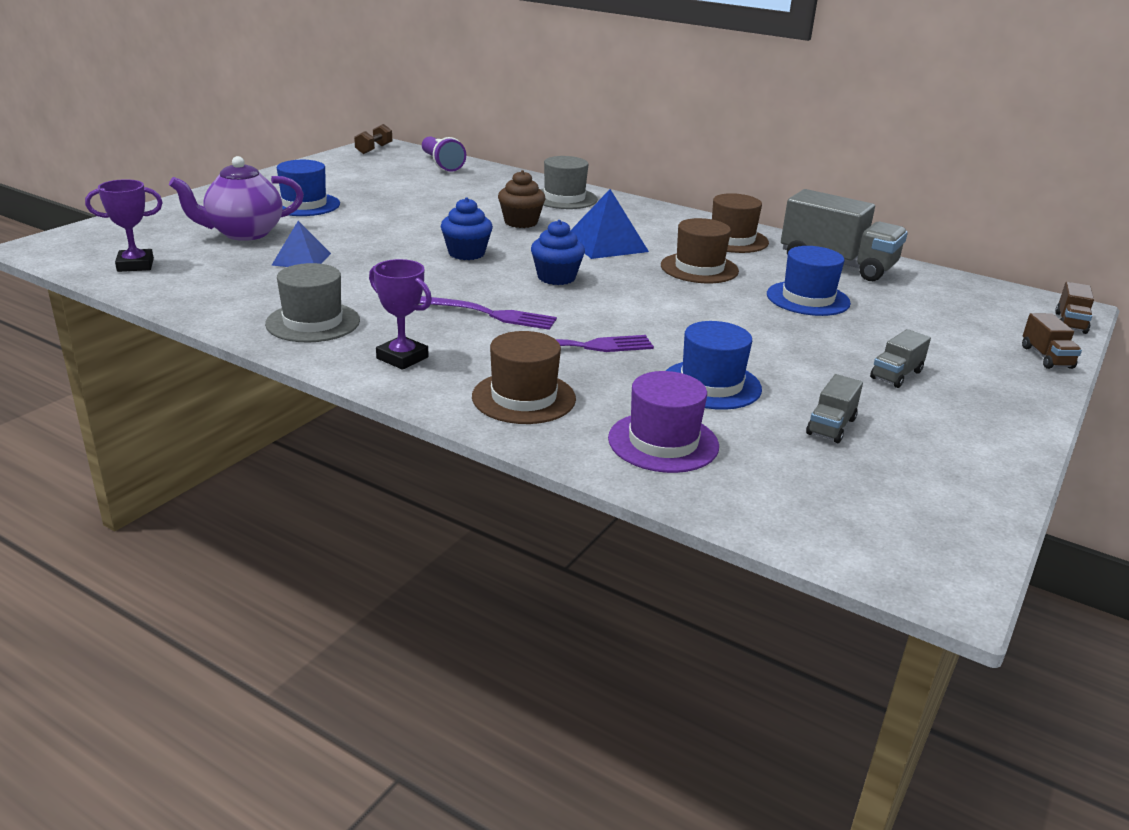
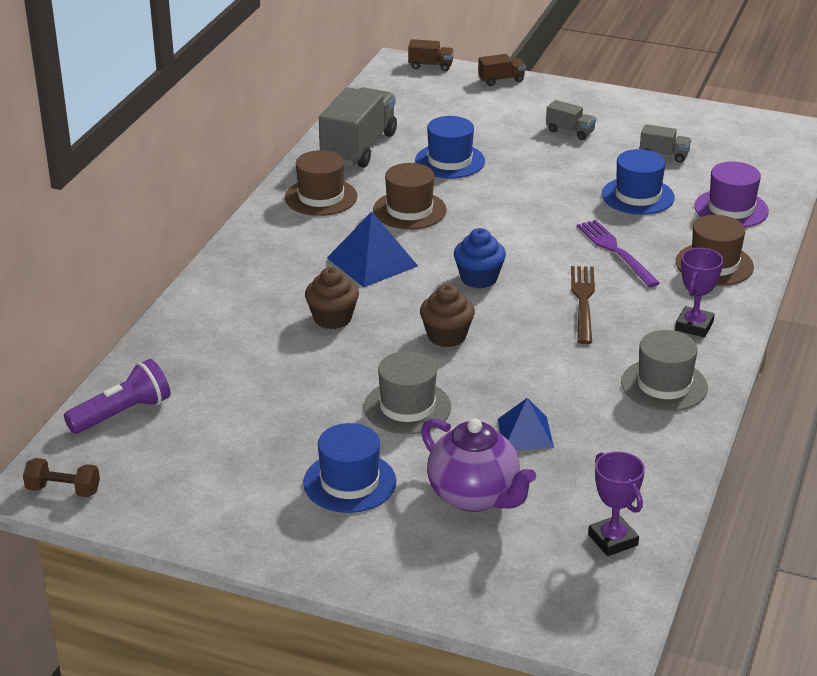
camera: 100 degrees left, 5 degrees up
(466, 253) = (446, 336): blue cupcake -> brown cupcake
(487, 314) = (583, 301): purple fork -> brown fork
(564, 198) = (232, 302): grey hat -> grey hat (407, 407)

